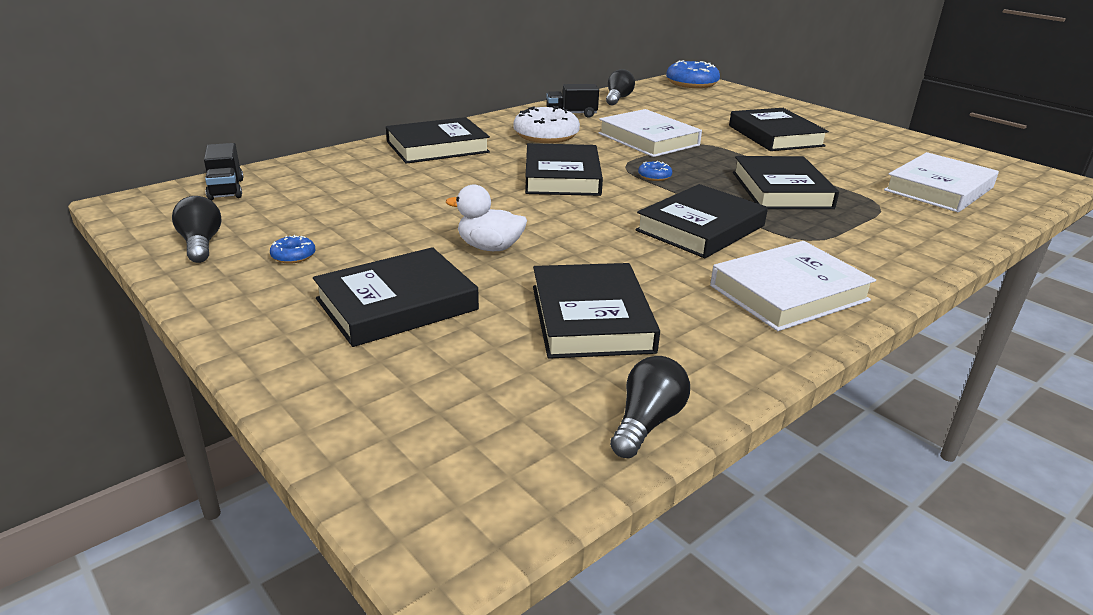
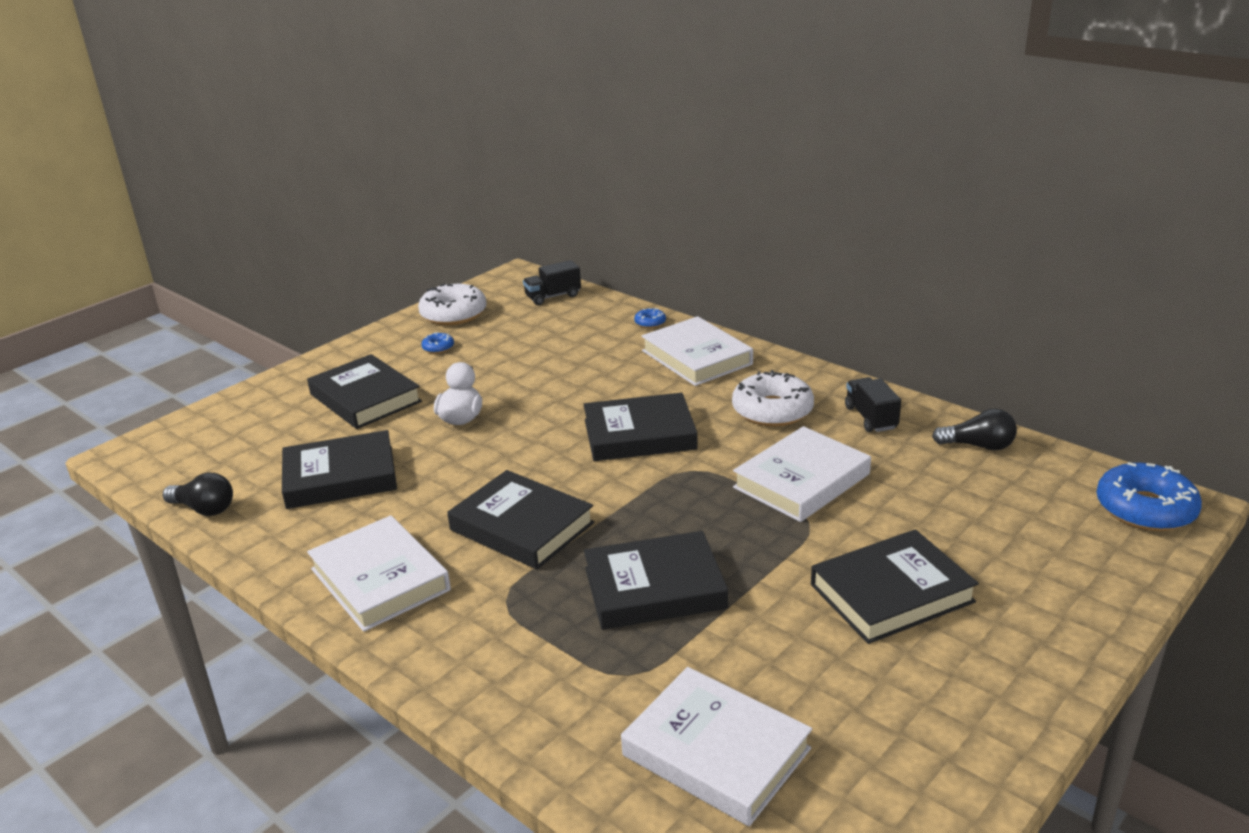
camera: 85 degrees right, 0 degrees up
(201, 244) = (453, 314): black light bulb -> white donut
(437, 147) = (696, 357): black book -> white book
(654, 176) = (665, 491): blue donut -> blue donut (650, 323)

